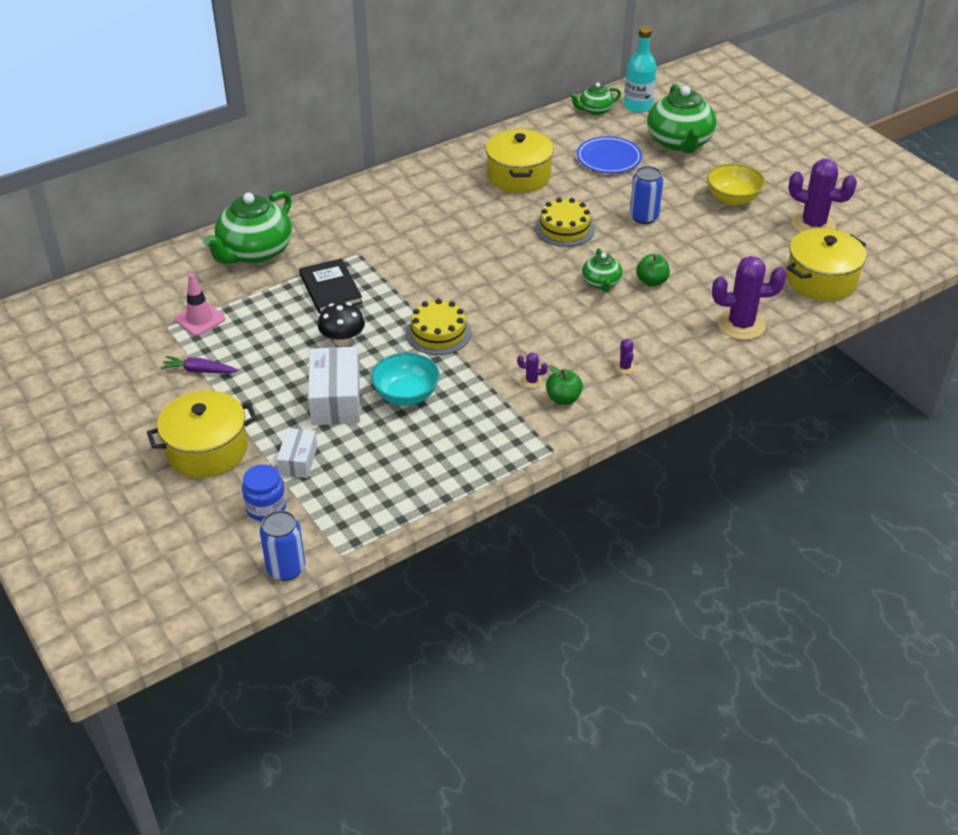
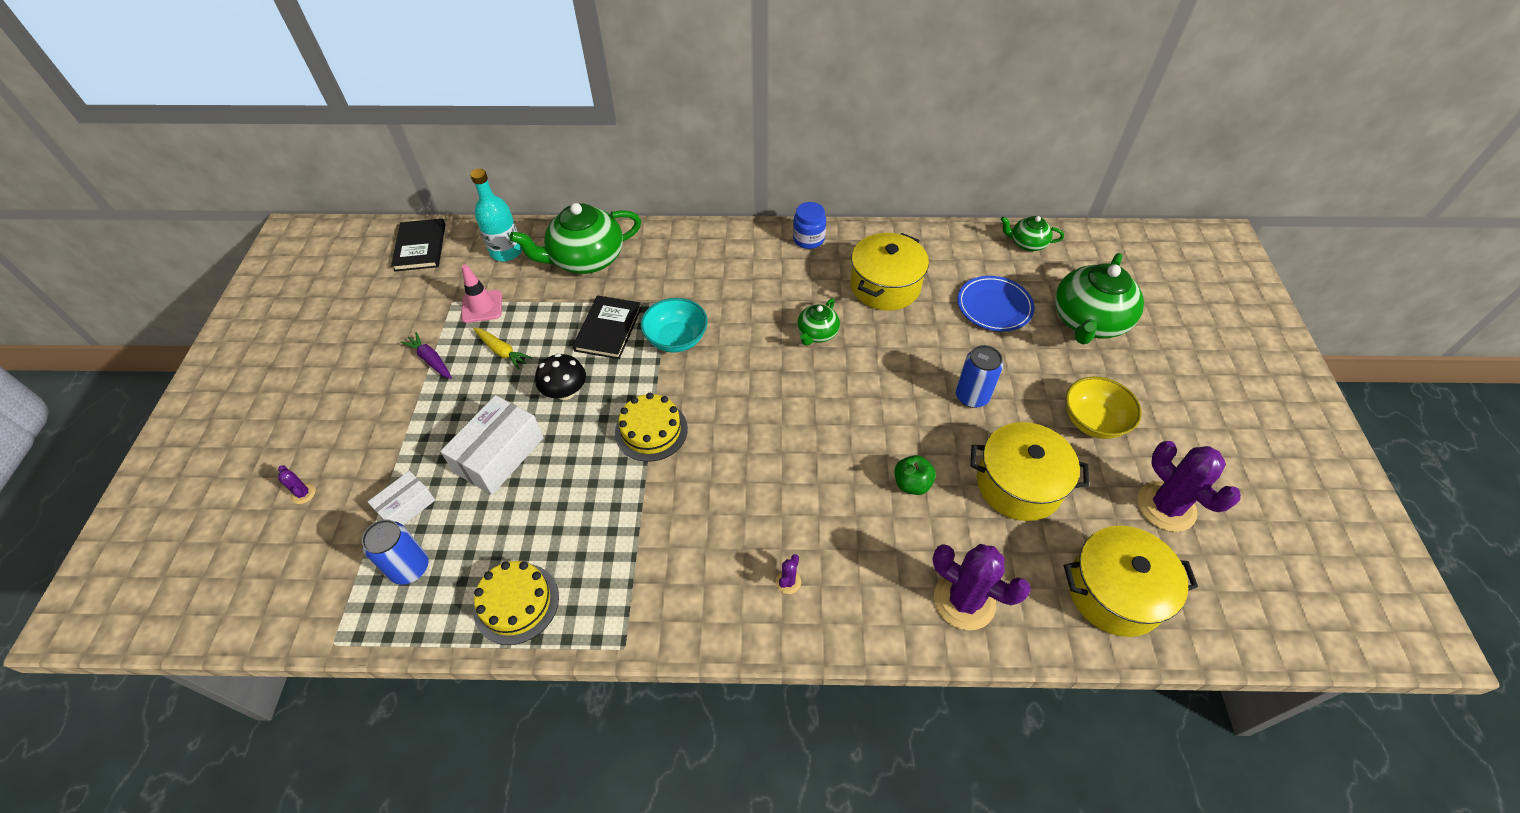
camera: 35 degrees right, 10 degrees up
(84, 303) = (420, 247): none -> black book
(207, 450) = (355, 448): yellow pot -> yellow pot (1019, 484)
(256, 339) = (502, 351): none -> yellow carrot
(266, 508) = (333, 544): blue jar -> blue jar (808, 239)
(286, 569) = (280, 627): blue can -> blue can (410, 568)
(406, 395) = (559, 487): turquoise bowl -> turquoise bowl (676, 339)
(531, 381) = (682, 541): purple cactus -> purple cactus (303, 494)
(563, 399) = (692, 584): green apple -> none
(564, 228) = (877, 369): yellow cake -> yellow cake (516, 603)
(601, 283) = (857, 457): green teapot -> green teapot (817, 333)
(638, 106) = (1078, 257): turquoise bottle -> turquoise bottle (506, 252)

